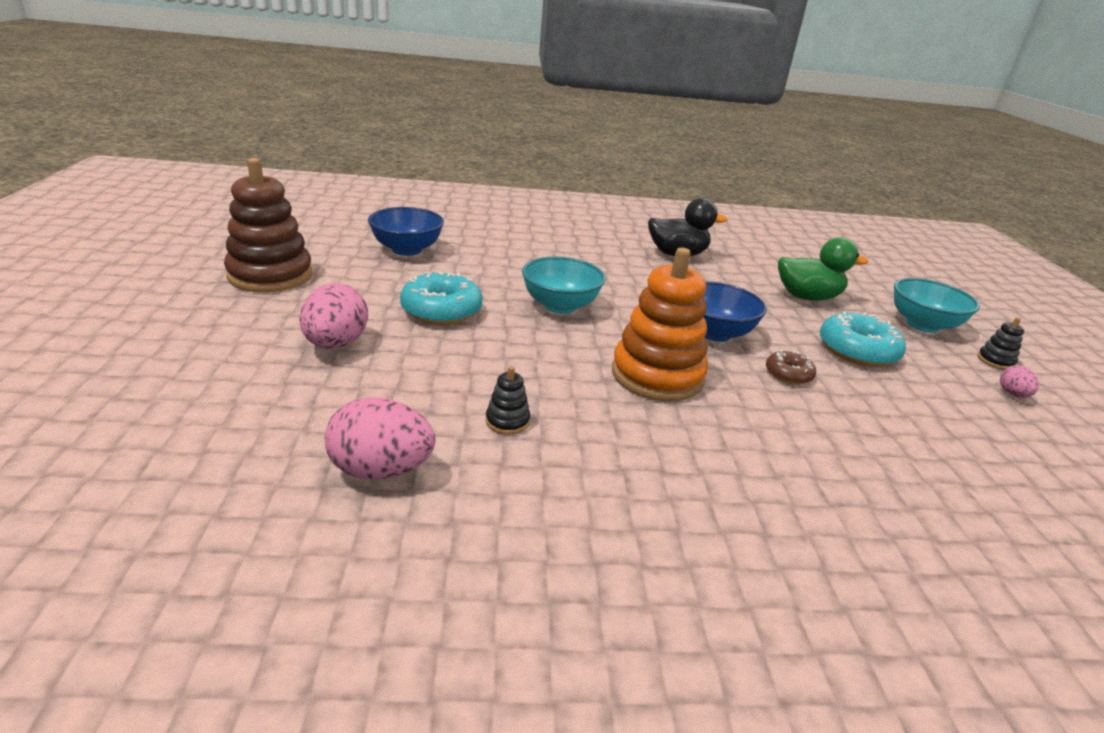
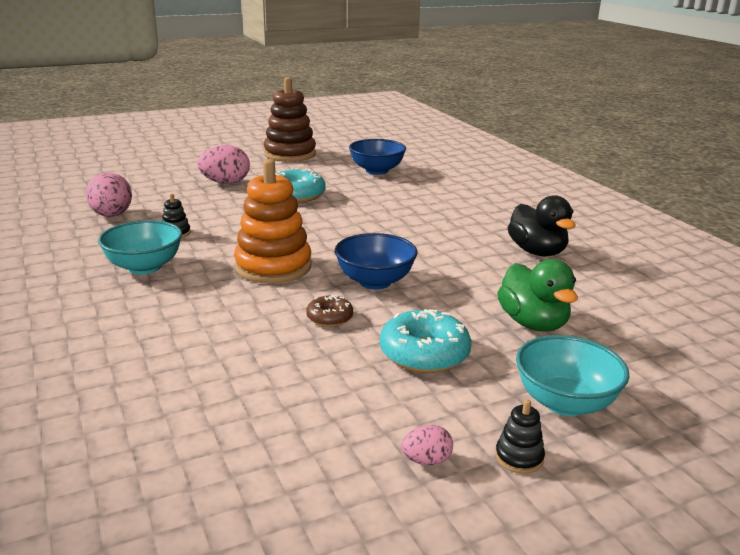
camera: 70 degrees right, 5 degrees down
(560, 306) = (350, 224): turquoise bowl -> turquoise bowl (144, 267)

